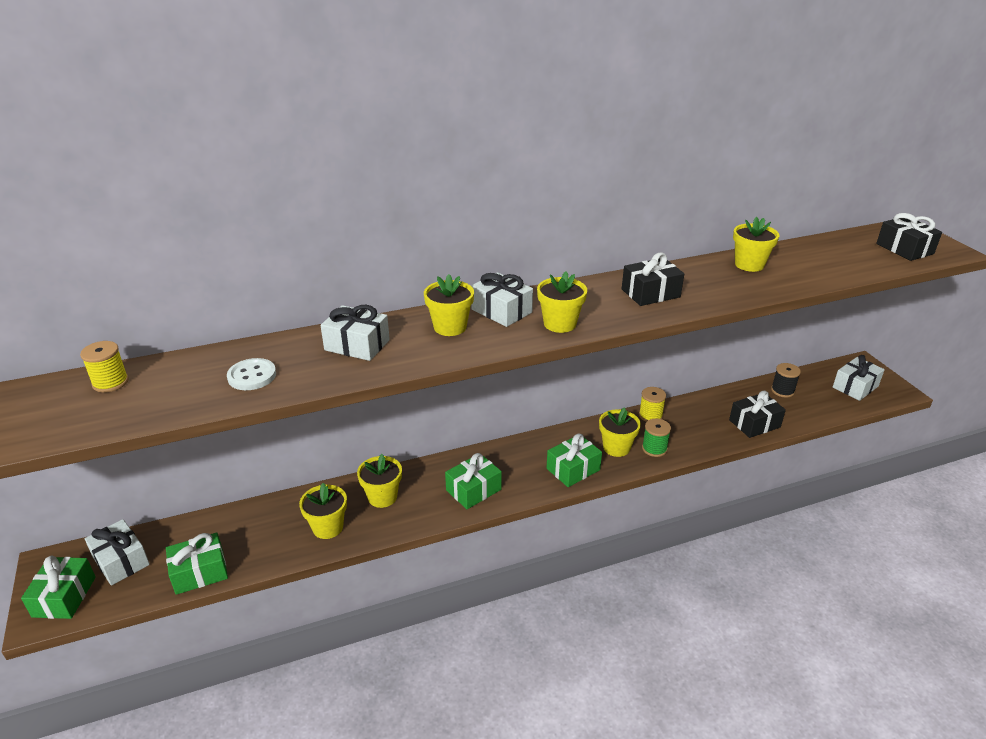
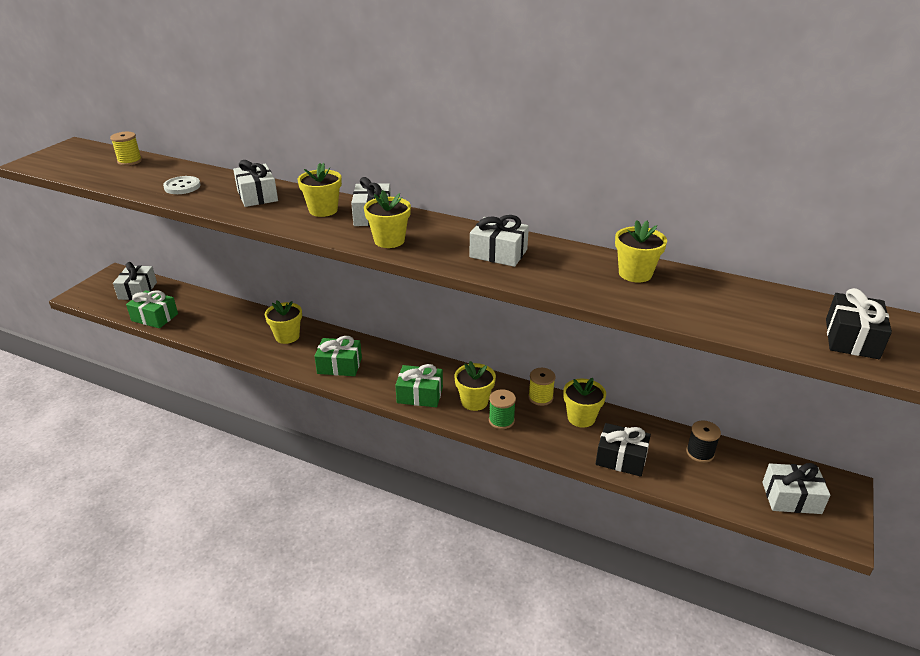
camera: 45 degrees right, 0 degrees up
(64, 597) = (97, 292): green gift -> none
(327, 527) = (237, 334): yellow flower pot -> yellow flower pot (581, 418)
(650, 293) = (498, 253): black gift -> white gift

